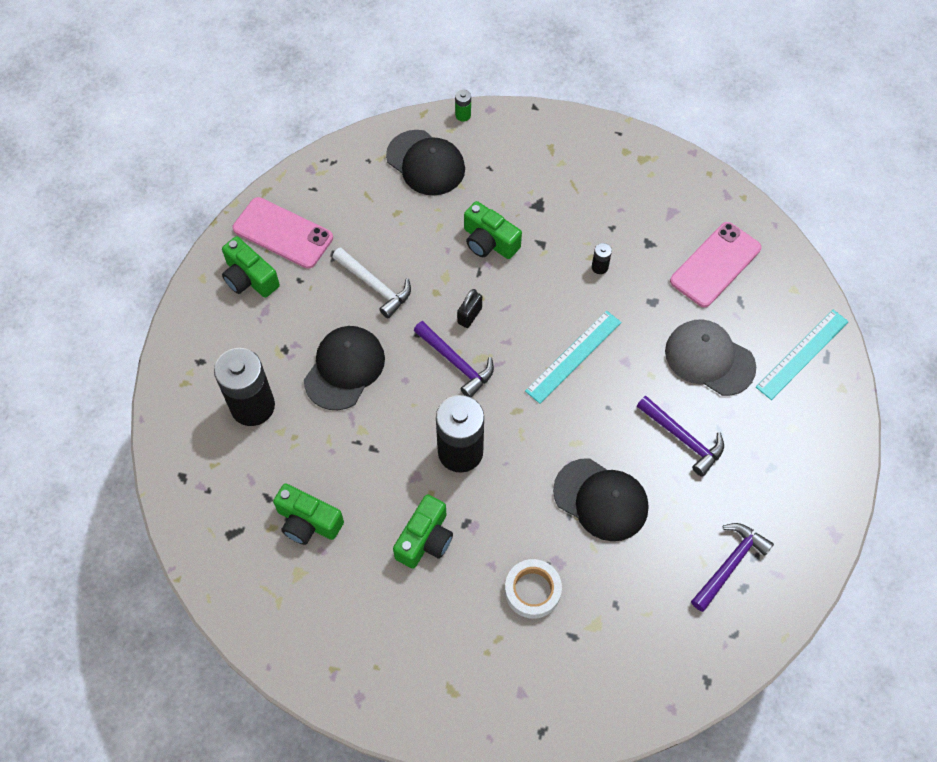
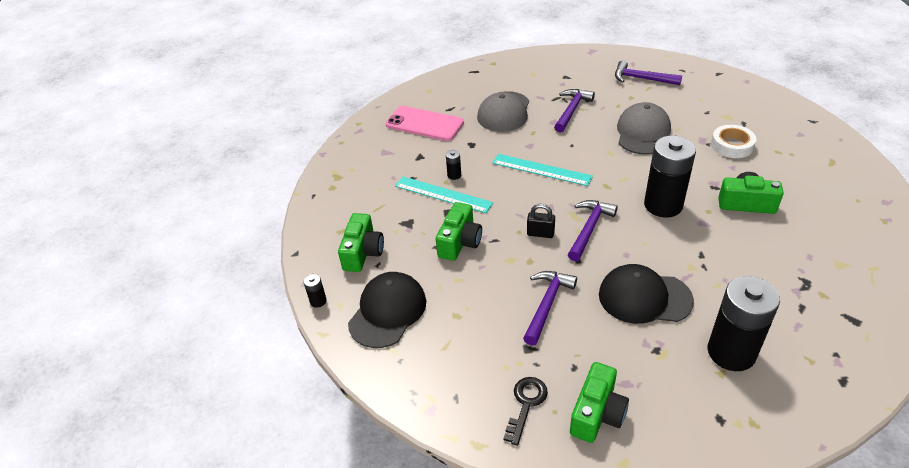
camera: 105 degrees left, 20 degrees down
(283, 233) = (526, 404): pink phone -> black key
(308, 522) = (796, 273): green camera -> green camera (363, 252)
(375, 286) = (547, 305): white hammer -> purple hammer
(463, 115) = (318, 301): green battery -> black battery
(601, 499) = (643, 133): black cap -> grey cap
(802, 354) = (477, 79): turquoise ruler -> turquoise ruler (443, 194)

